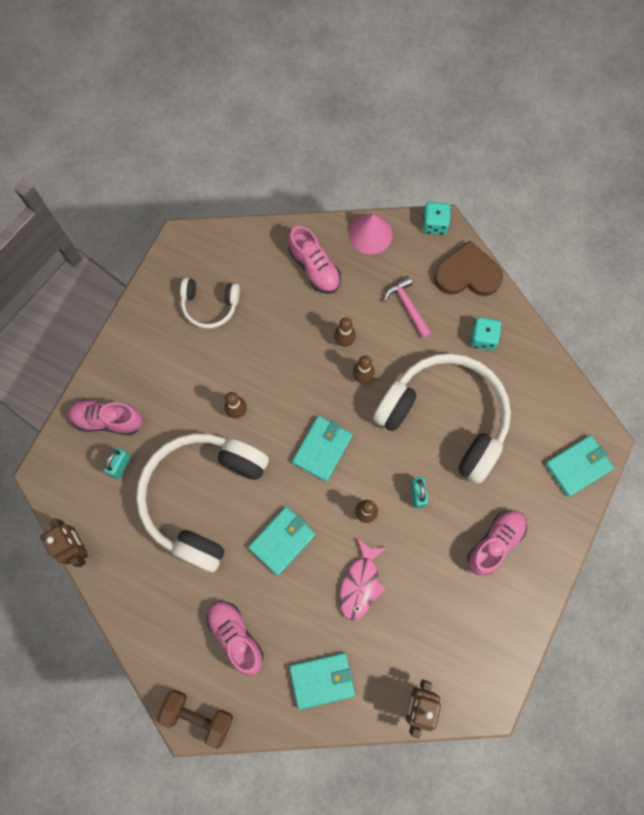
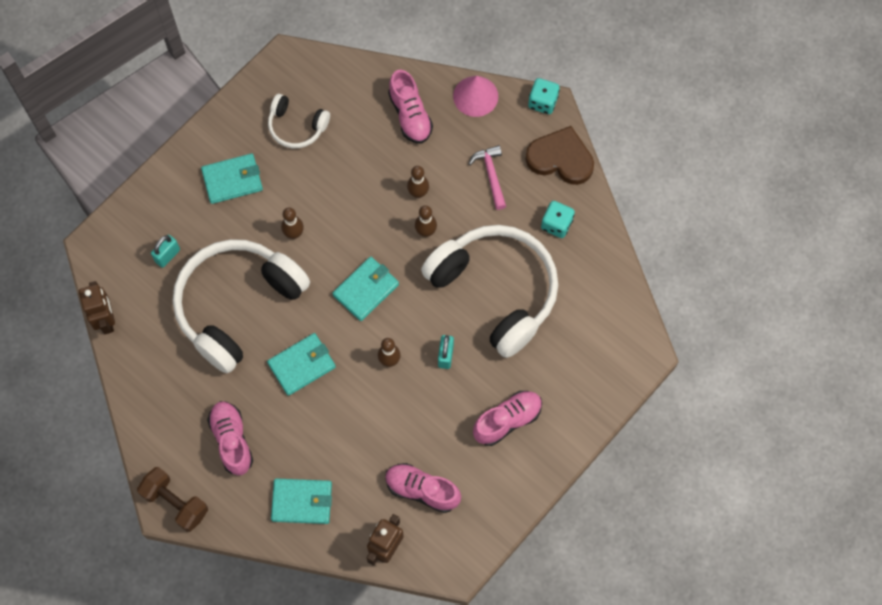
camera: 15 degrees right, 5 degrees down
(108, 420) = (167, 210): pink shoe -> pink shoe (422, 490)
(361, 584) = (365, 424): pink fish -> none
(578, 466) = (612, 370): turquoise wallet -> turquoise wallet (232, 180)

